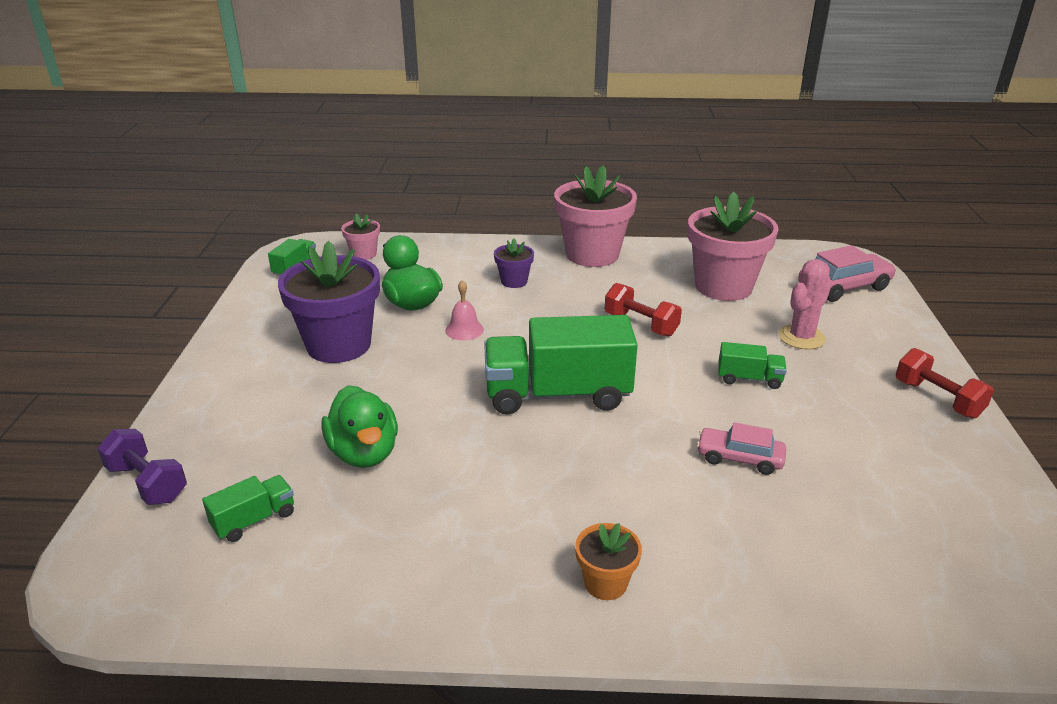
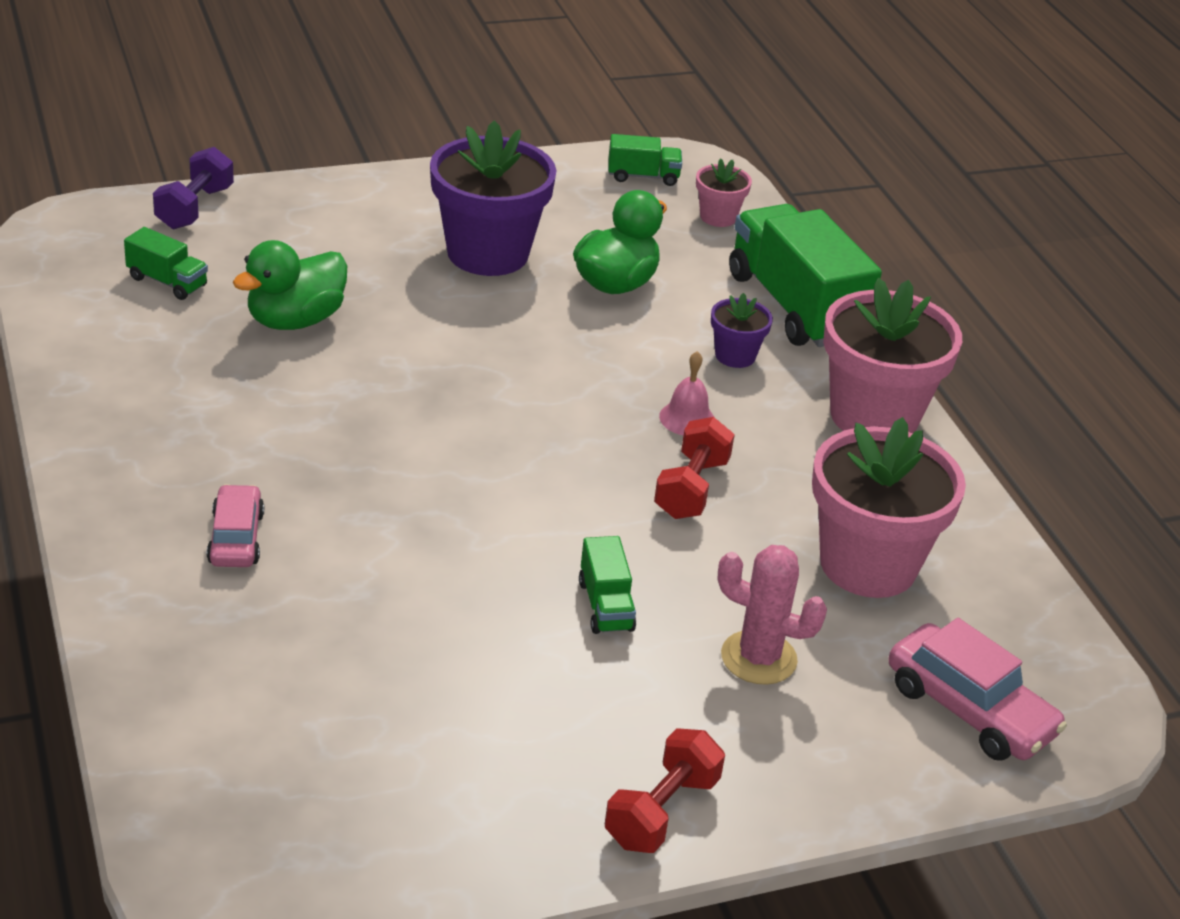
camera: 65 degrees right, 5 degrees up
(464, 330) = (579, 337): pink bell -> pink bell (687, 418)
(557, 394) = (474, 437): green truck -> green truck (795, 306)
(605, 583) = (156, 518): orange flower pot -> none
(739, 458) = (413, 605): pink car -> pink car (236, 538)

